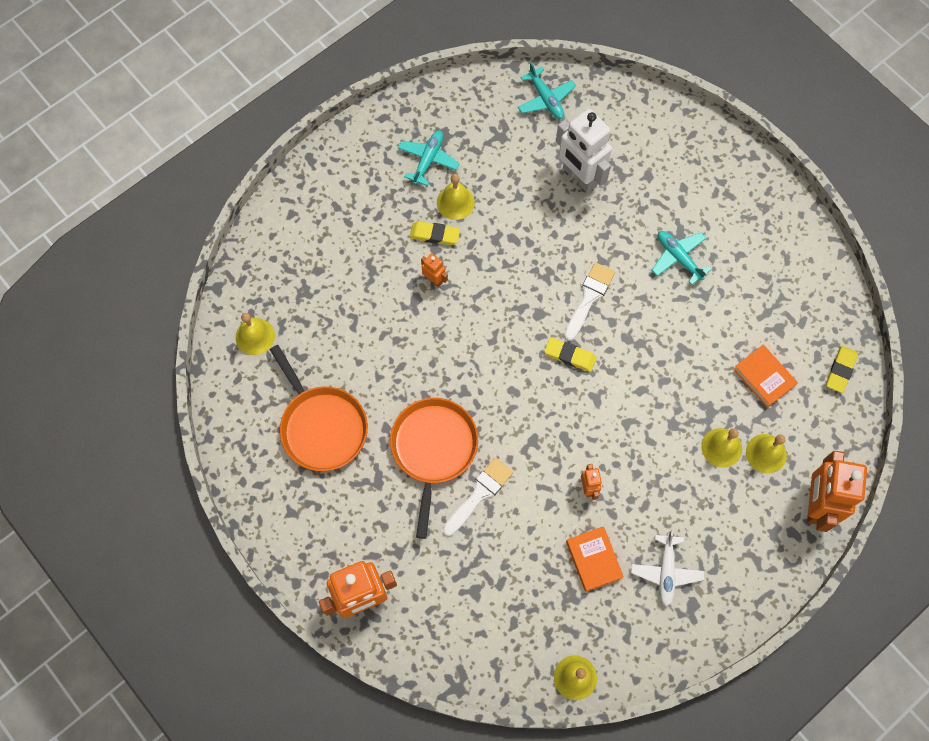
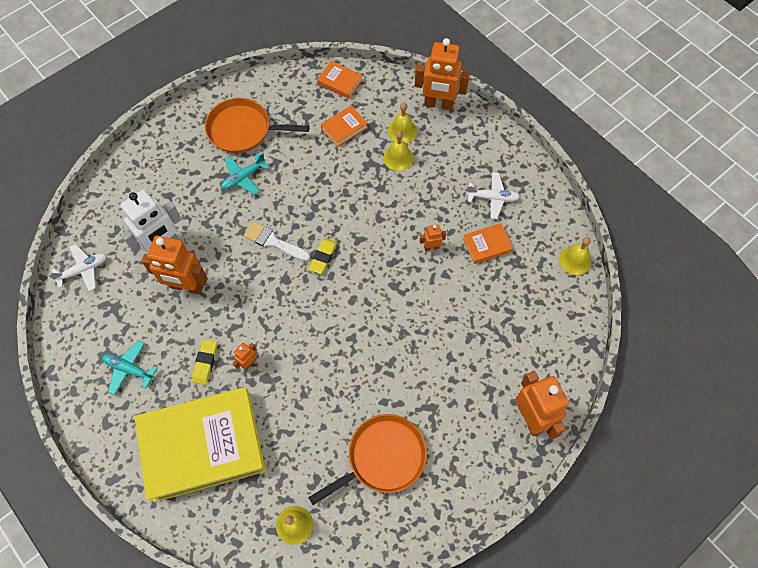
camera: 90 degrees left, 5 degrees down
(342, 240) = (202, 446): none -> yellow book
(433, 449) = (402, 362): orange pan -> orange pan (243, 130)
(455, 202) = (175, 345): yellow bell -> none
(479, 494) = (439, 326): white brush -> none
(527, 207) = (187, 286): none -> orange robot
(545, 99) = (83, 270): turquoise plane -> white plane
(840, 370) = (340, 82): yellow eraser -> orange book

